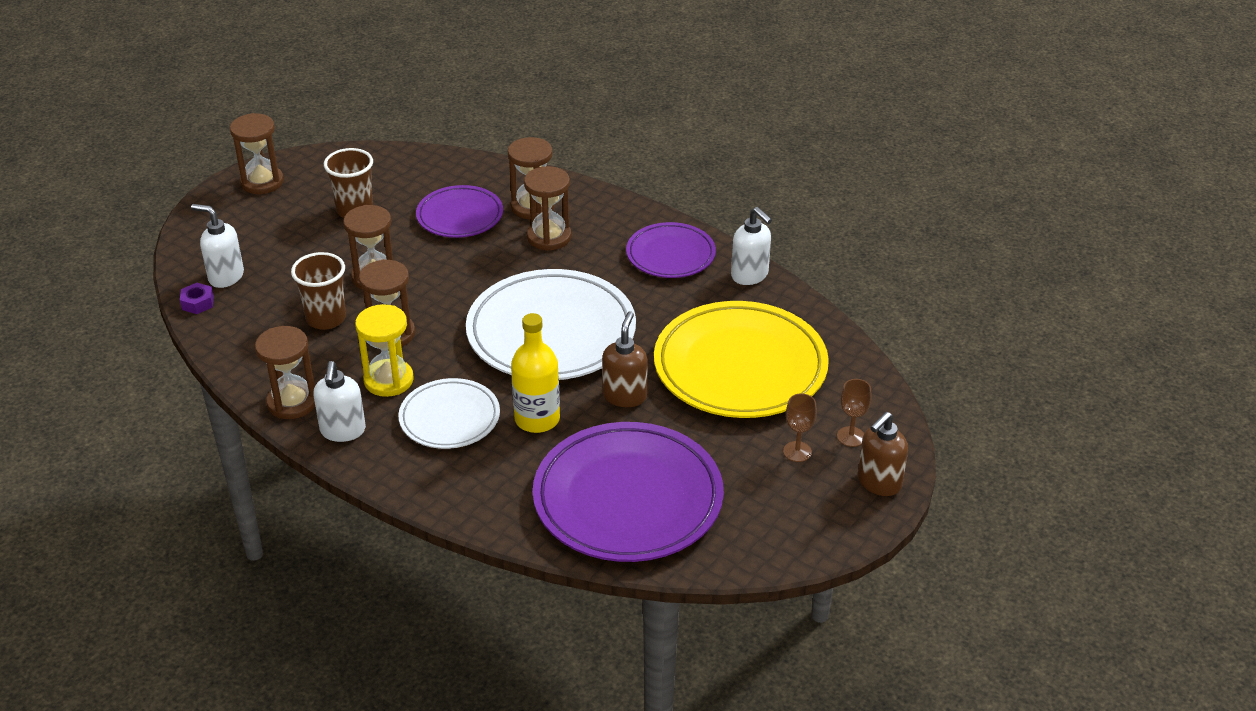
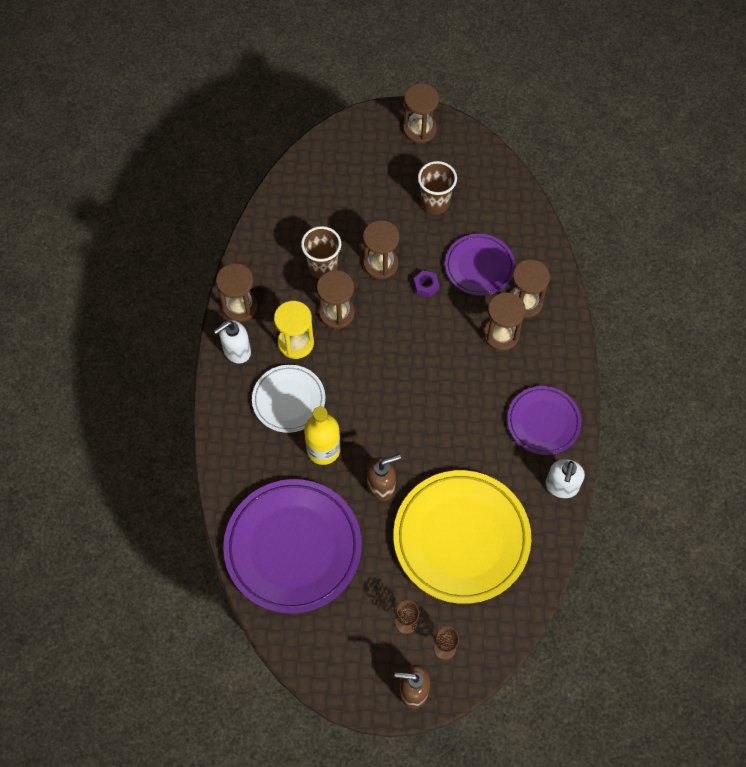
camera: 55 degrees right, 25 degrees up
(198, 303) = (283, 189): purple nut -> purple nut (426, 286)
(225, 276) = (317, 184): white soap dispenser -> none
(551, 332) = (407, 402): white plate -> none

